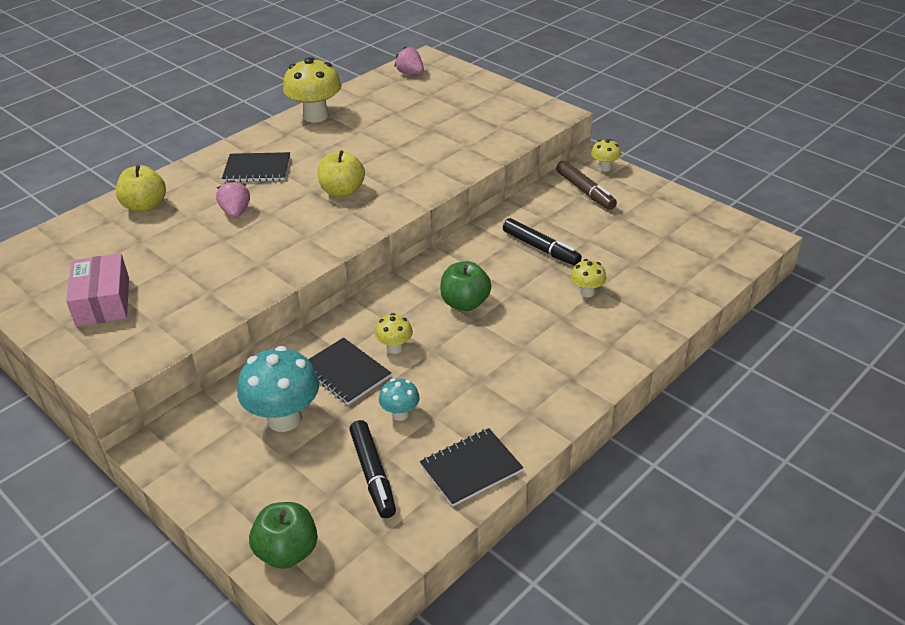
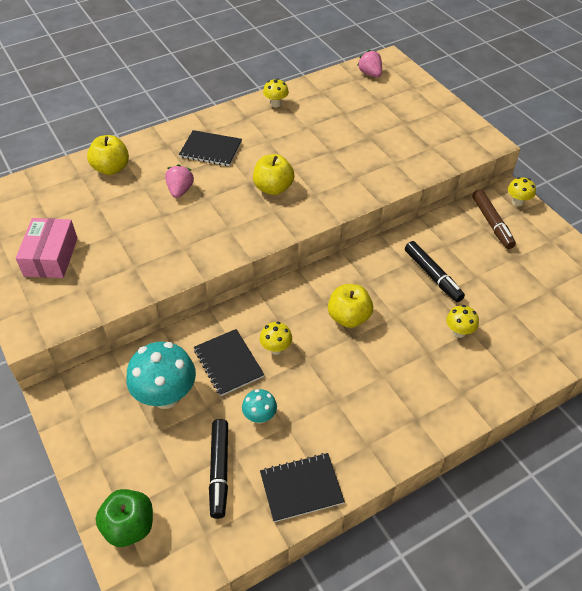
camera: 15 degrees right, 10 degrees up
(316, 116) = (276, 104): yellow mushroom -> yellow mushroom, size x0.51
(465, 303) = (349, 317): green apple -> yellow apple

